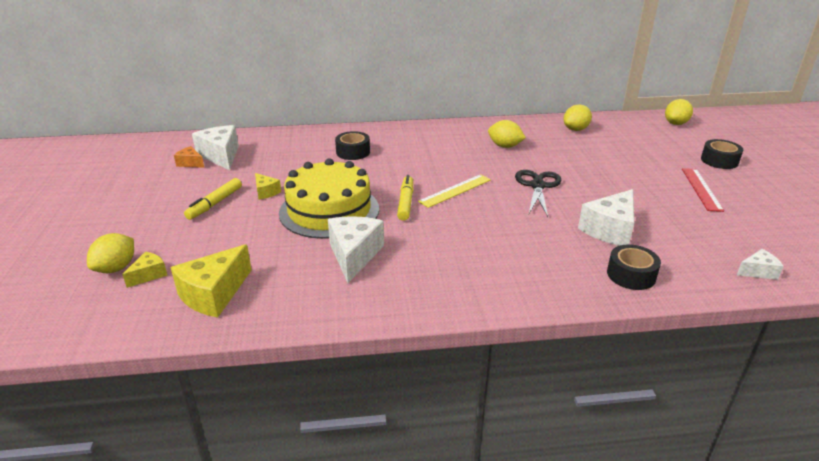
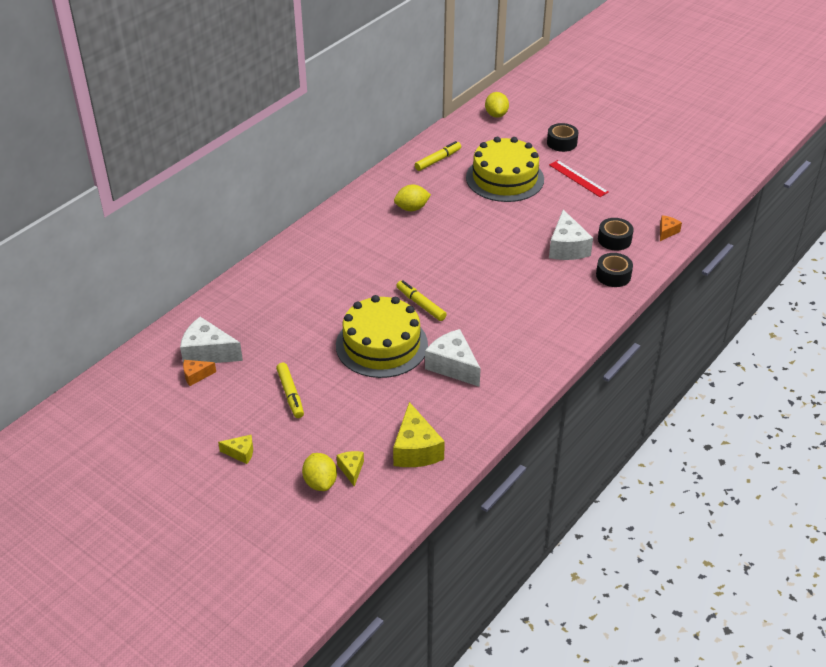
camera: 45 degrees left, 10 degrees up
(266, 192) = (309, 360): yellow cheese -> yellow cheese (240, 453)
(353, 152) = (309, 282): black tape -> black tape (614, 239)
(455, 190) = (437, 273): yellow ruler -> none
(538, 186) = (483, 235): black scissors -> none
(575, 129) = (437, 160): yellow lemon -> yellow marker
(621, 161) = (505, 178): none -> yellow cake
(758, 272) = (667, 232): white cheese -> orange cheese

